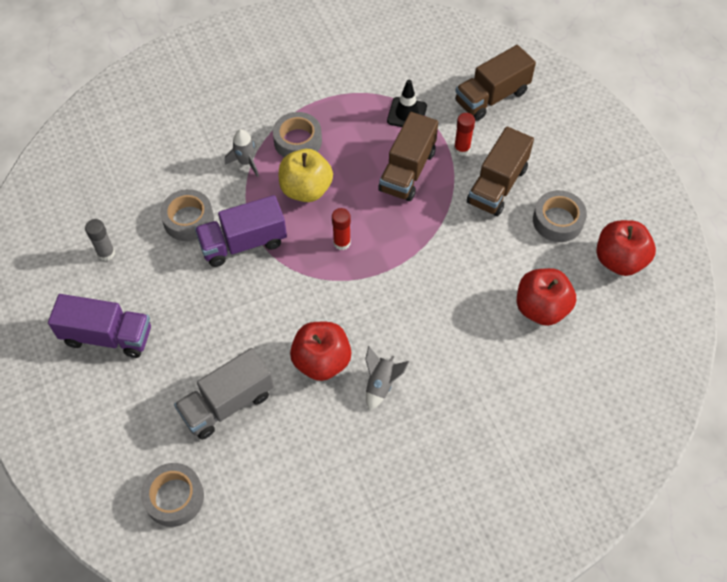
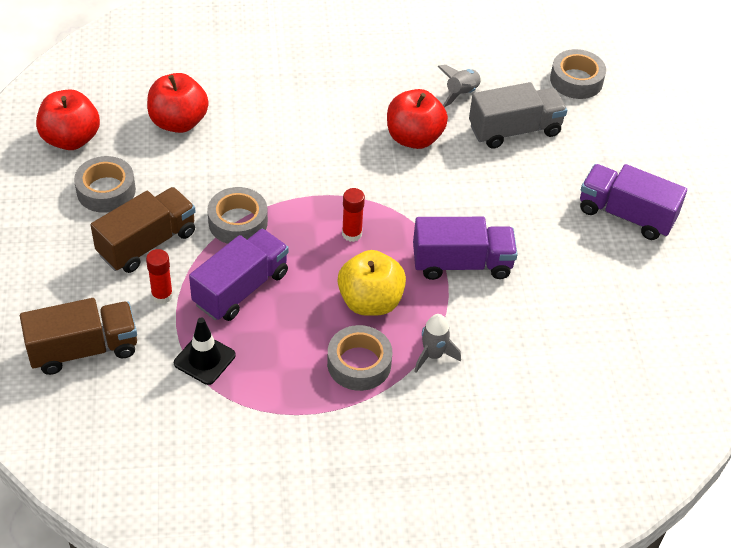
camera: 165 degrees left, 10 degrees down
(106, 253) = (621, 296): grey glue stick -> none
(188, 219) = (519, 306): grey tape -> grey tape (238, 222)
(381, 384) = (365, 107): grey rocket -> grey rocket (461, 93)
(407, 171) = (241, 288): brown truck -> purple truck

